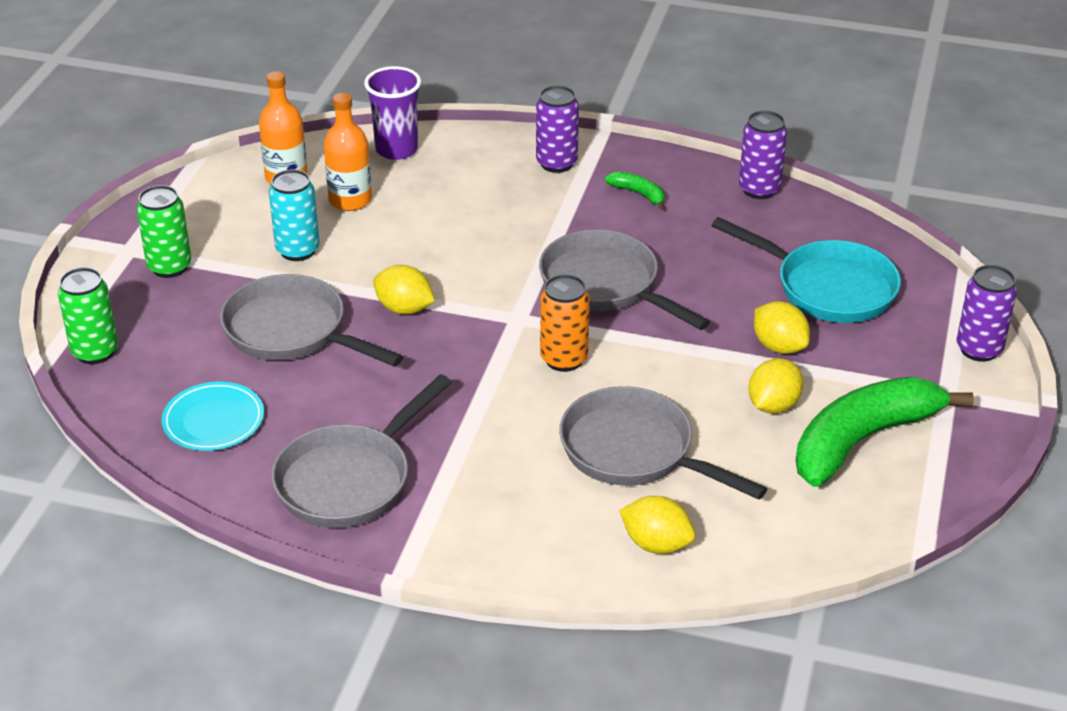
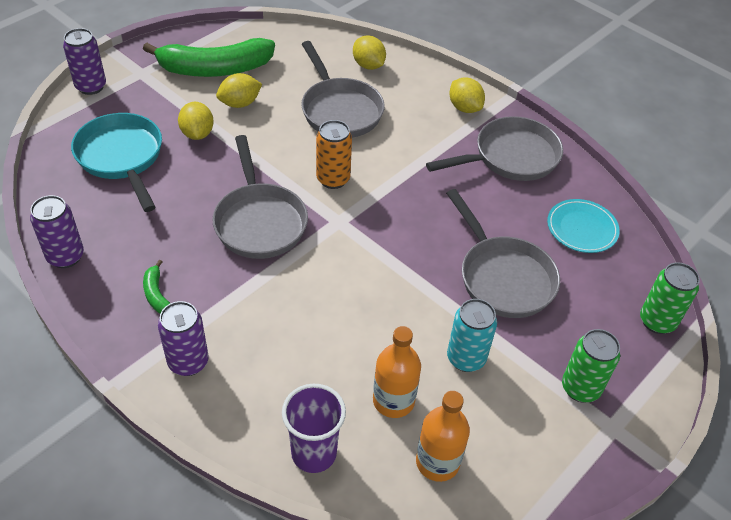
camera: 155 degrees left, 10 degrees up
(404, 309) = (412, 263): yellow lemon -> yellow lemon (464, 108)

